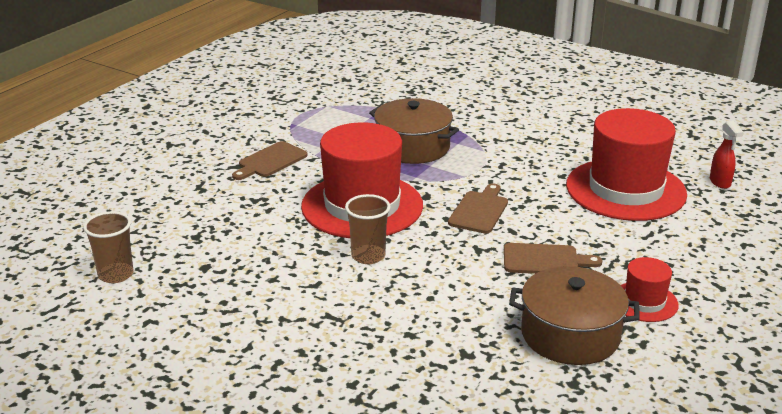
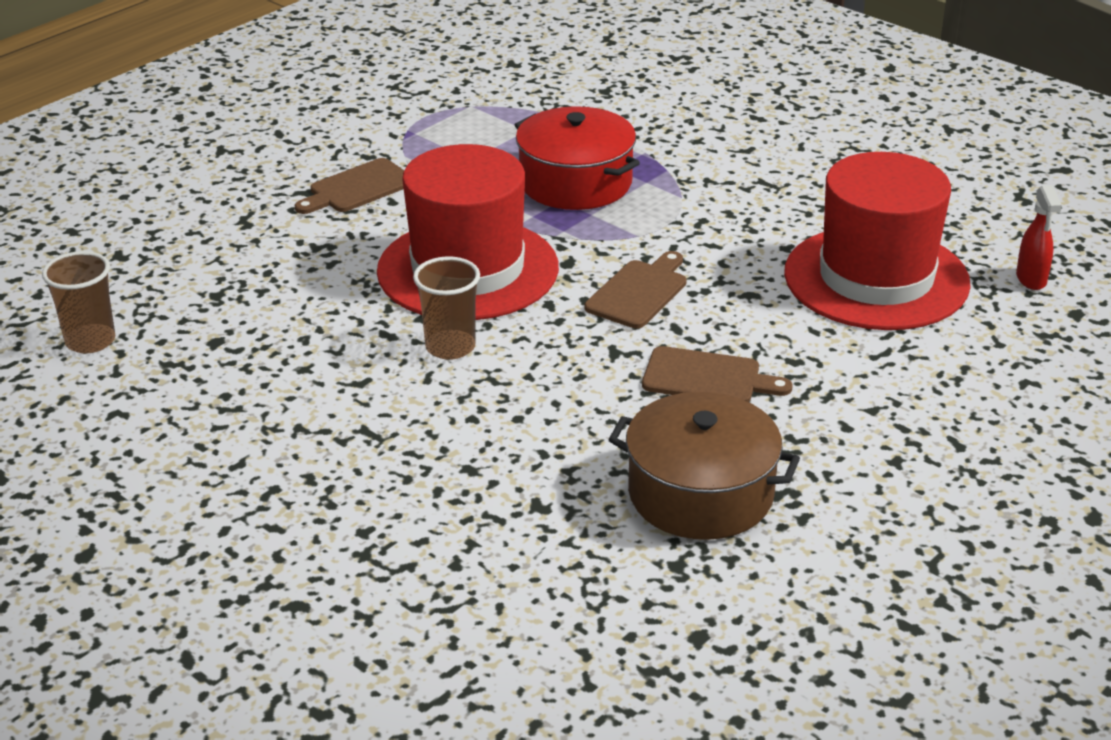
camera: 10 degrees right, 5 degrees up
(413, 147) = (576, 183): brown pot -> red pot
(644, 302) = (831, 456): red hat -> none

